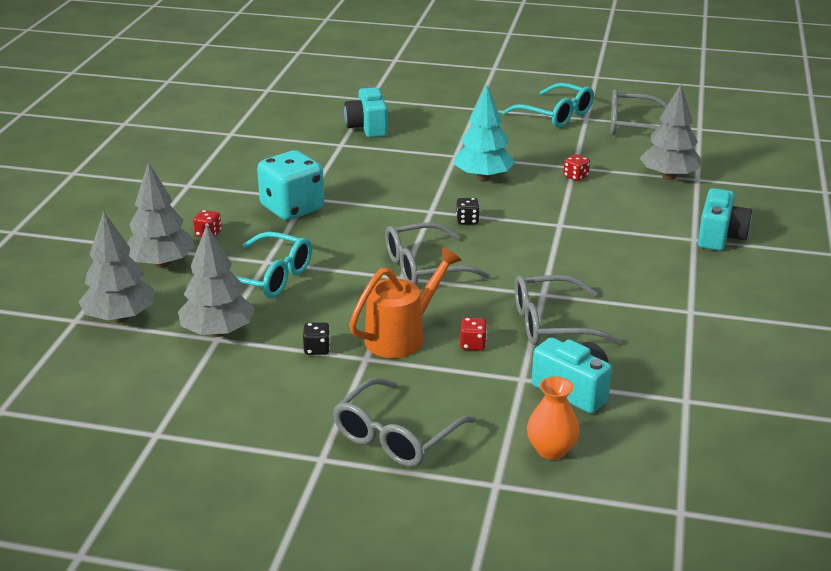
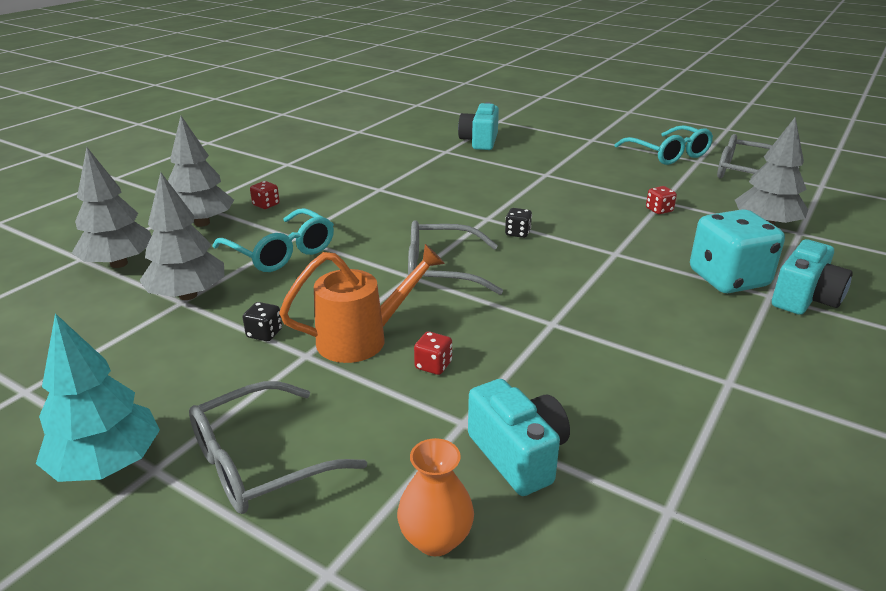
camera: 20 degrees right, 0 degrees up
(292, 208) = (358, 196): turquoise dice -> turquoise dice (728, 279)
(483, 177) = (561, 196): turquoise tree -> turquoise tree (107, 464)
(551, 324) = (541, 361): grey glasses -> none

